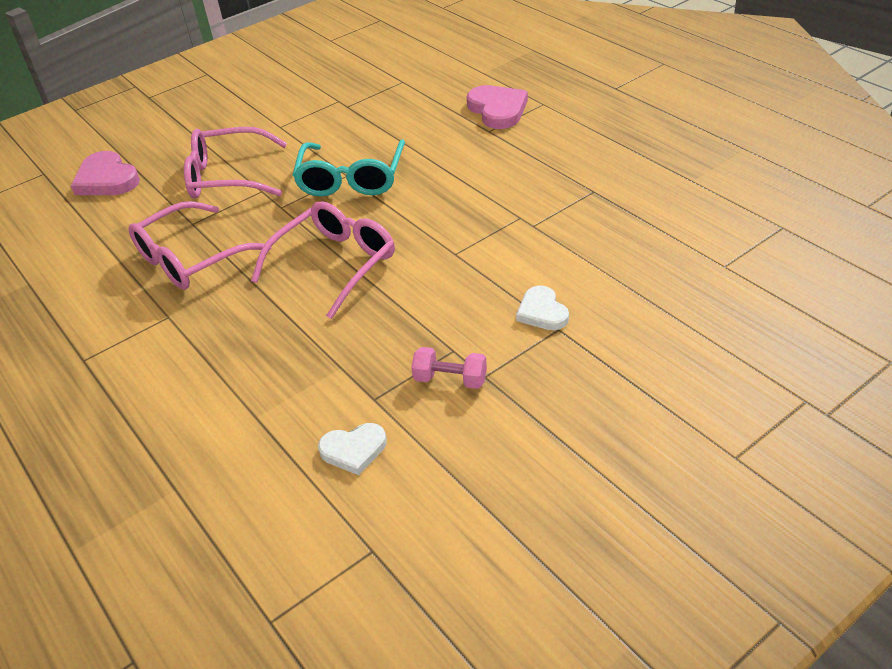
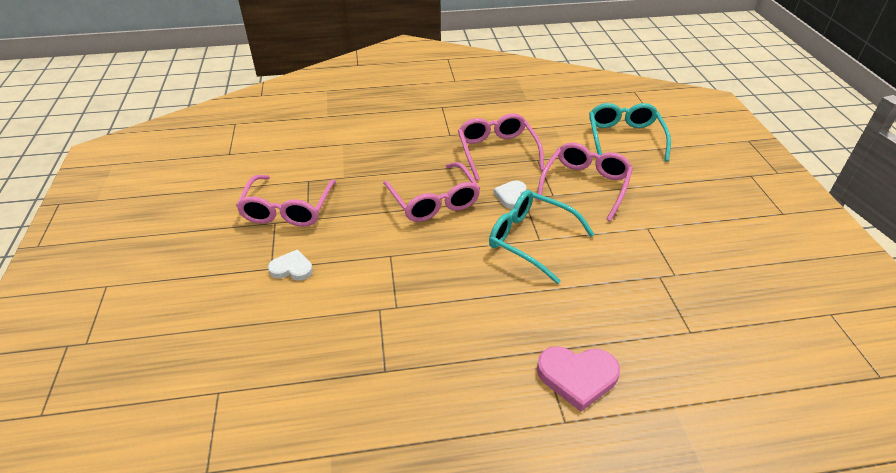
camera: 115 degrees right, 0 degrees up
(107, 179) = (624, 138): pink heart -> turquoise glasses
(354, 450) = (285, 165): white heart -> white heart (511, 196)
(450, 379) = (287, 209): pink dumbbell -> pink glasses

